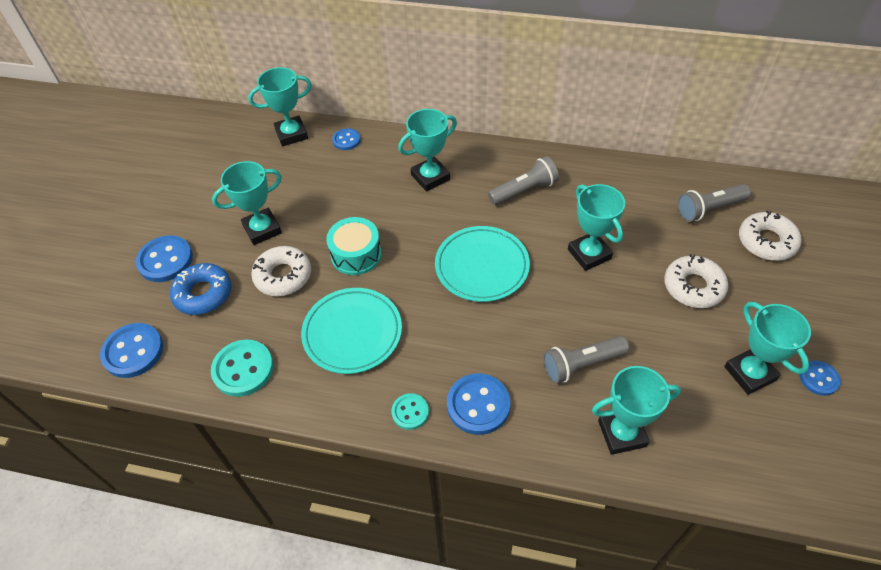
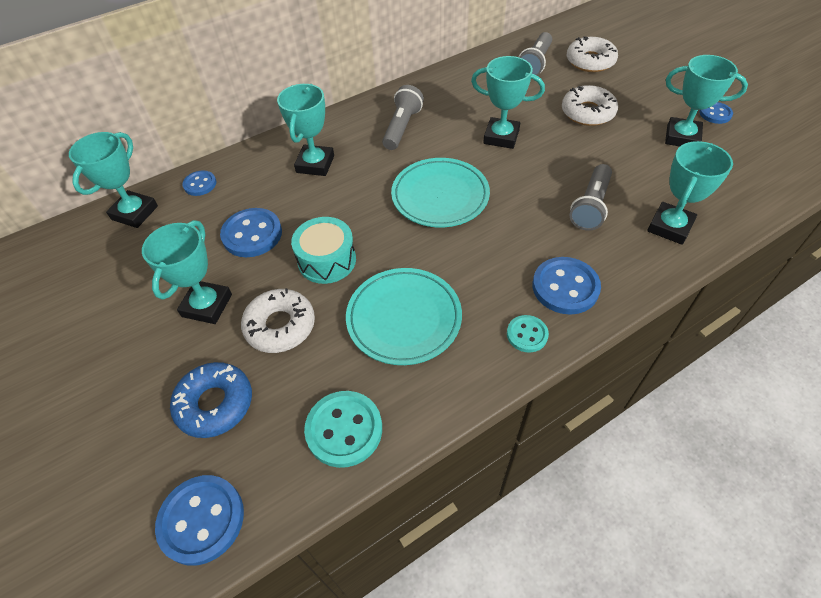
camera: 45 degrees left, 0 degrees up
(165, 260) = (128, 410): blue button -> blue button (252, 234)

